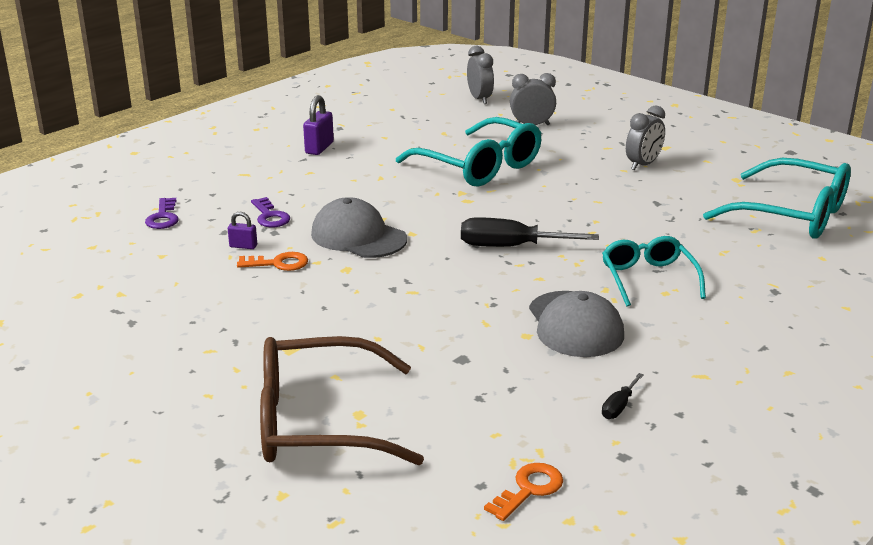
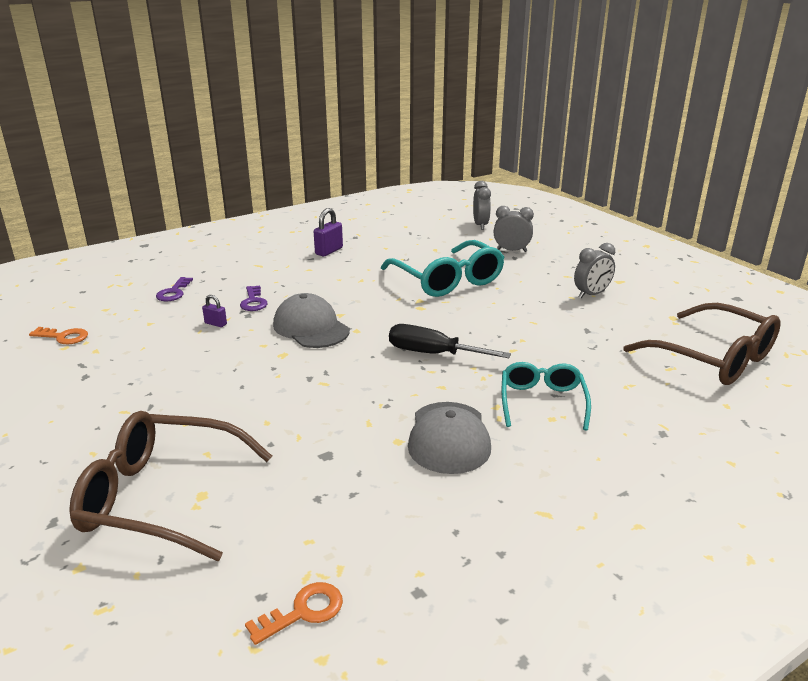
camera: 15 degrees right, 0 degrees up
(278, 263) = (232, 342): orange key -> orange key (63, 337)
(619, 406) = (444, 533): black screwdriver -> none
(792, 215) = (713, 358): turquoise glasses -> brown glasses

